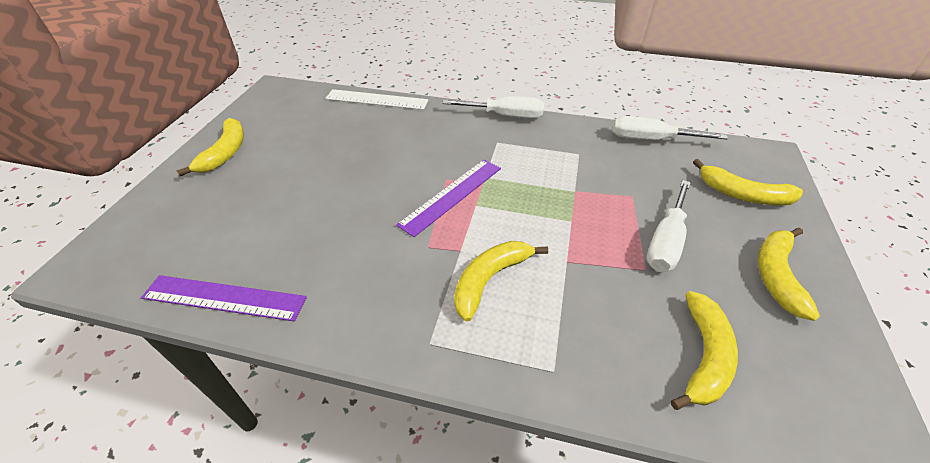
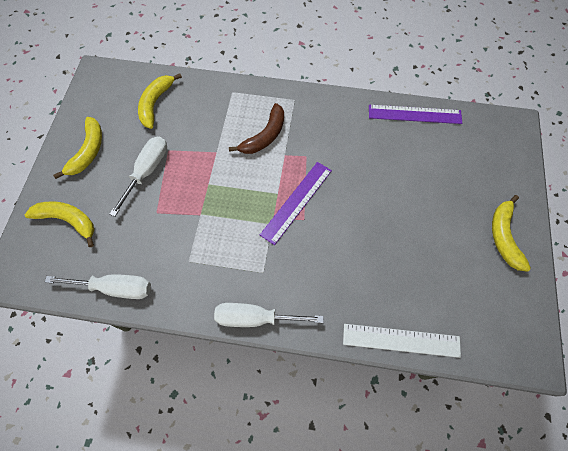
camera: 175 degrees right, 20 degrees up
(489, 280) = (265, 136): yellow banana -> brown banana

